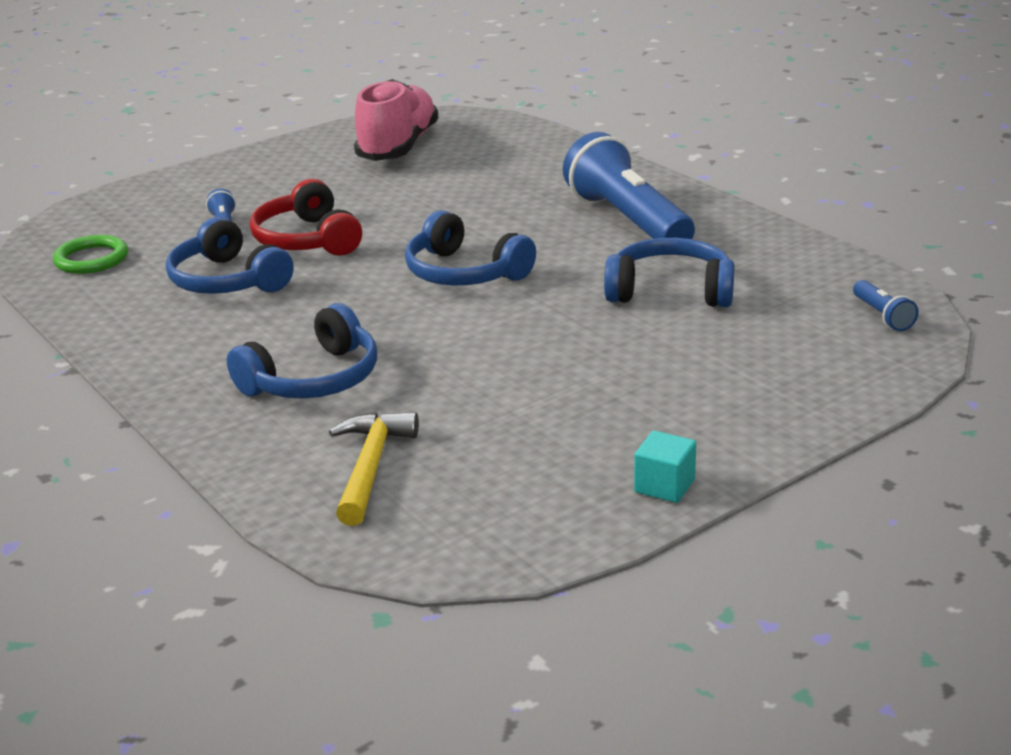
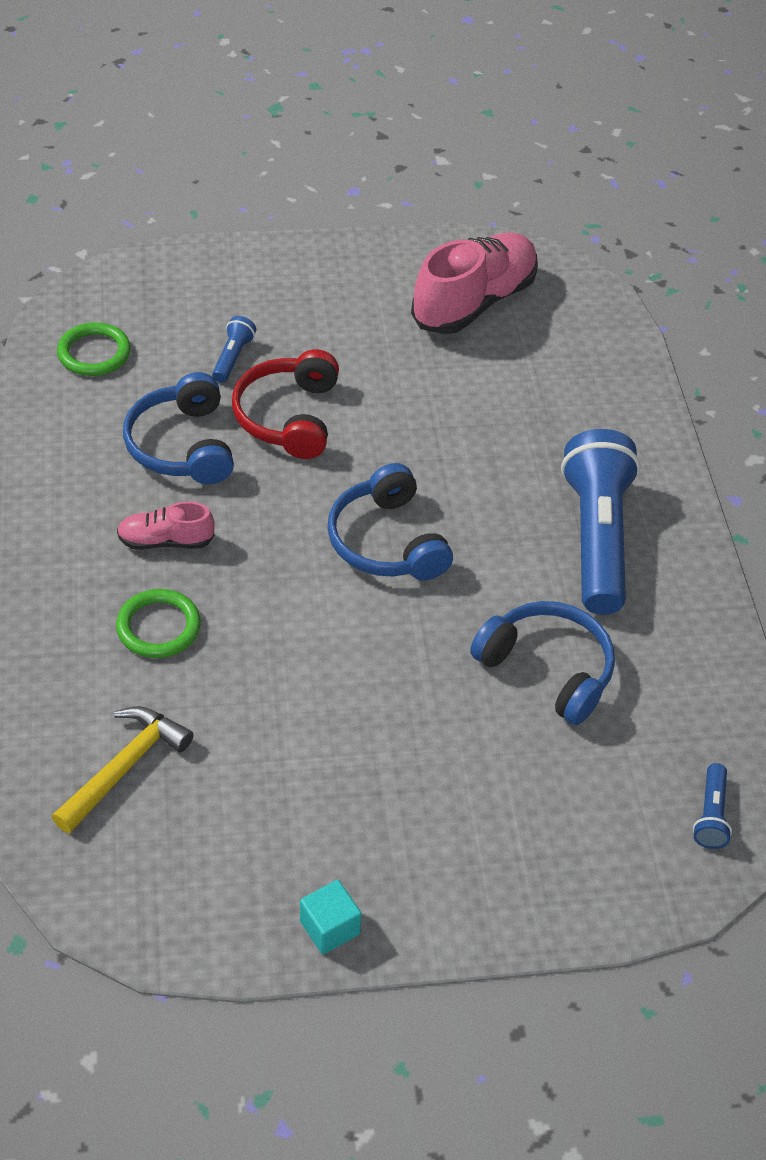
camera: 25 degrees right, 20 degrees up
(268, 333) = (166, 541): none -> pink shoe
(314, 379) = (158, 627): blue headphones -> green ring

